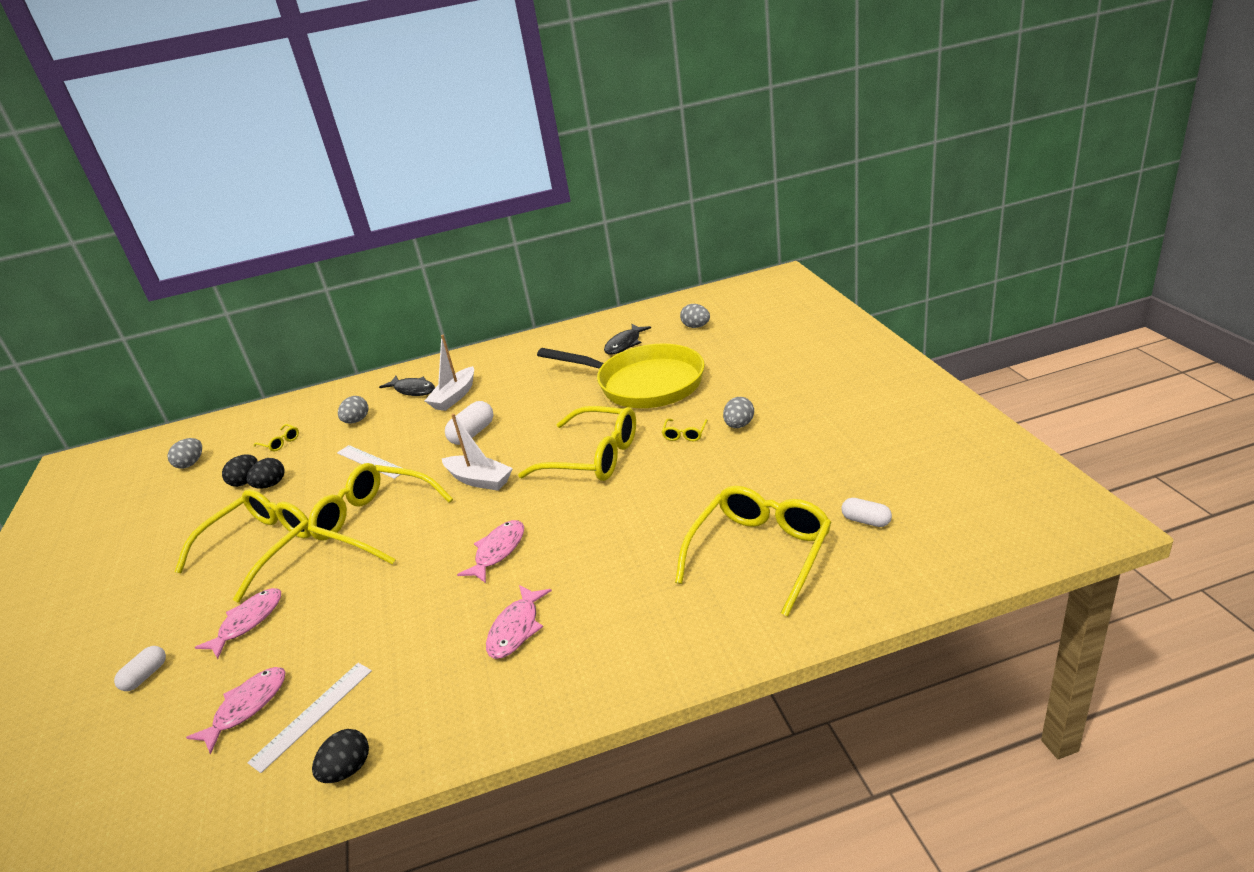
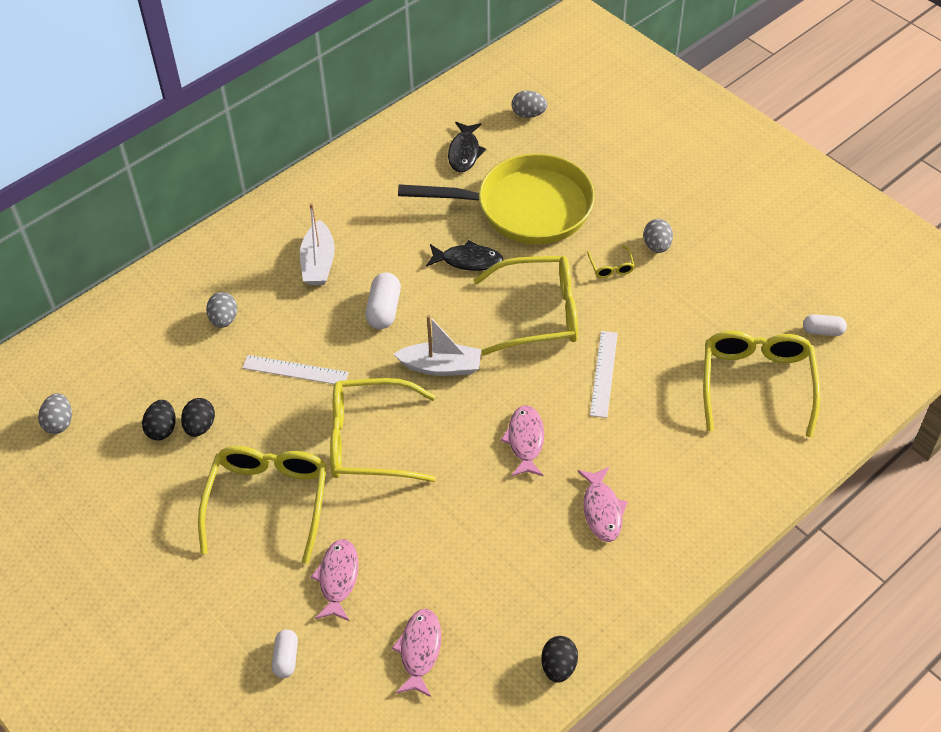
camera: 30 degrees left, 20 degrees up
(280, 442) = (152, 369): yellow glasses -> none
(312, 715) = (487, 637): white ruler -> white ruler (604, 373)
(413, 390) = (256, 262): black fish -> black fish (468, 261)

